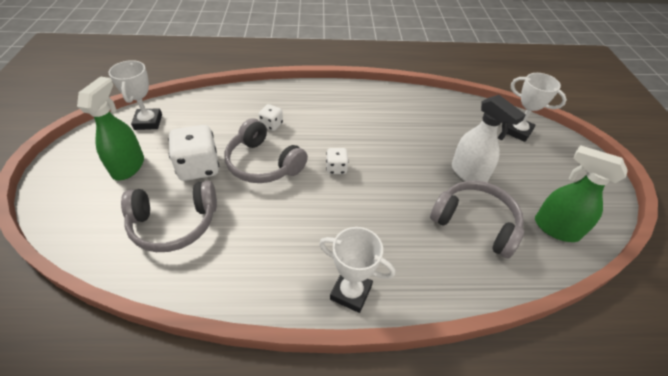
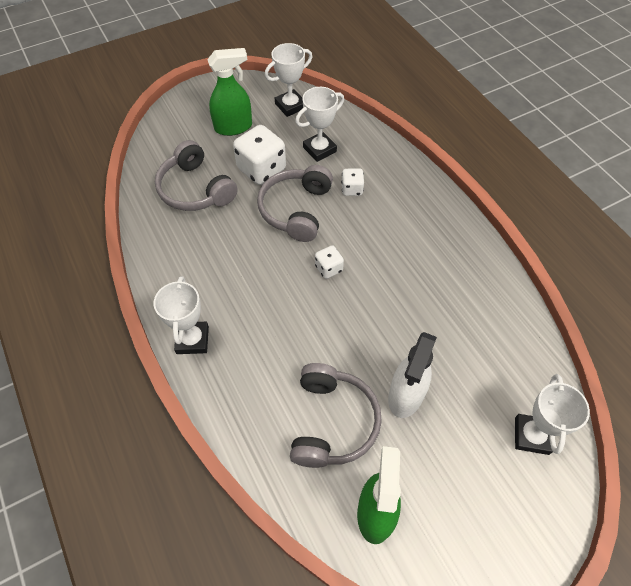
camera: 65 degrees right, 10 degrees up
(214, 125) = (319, 149): none -> white trophy

